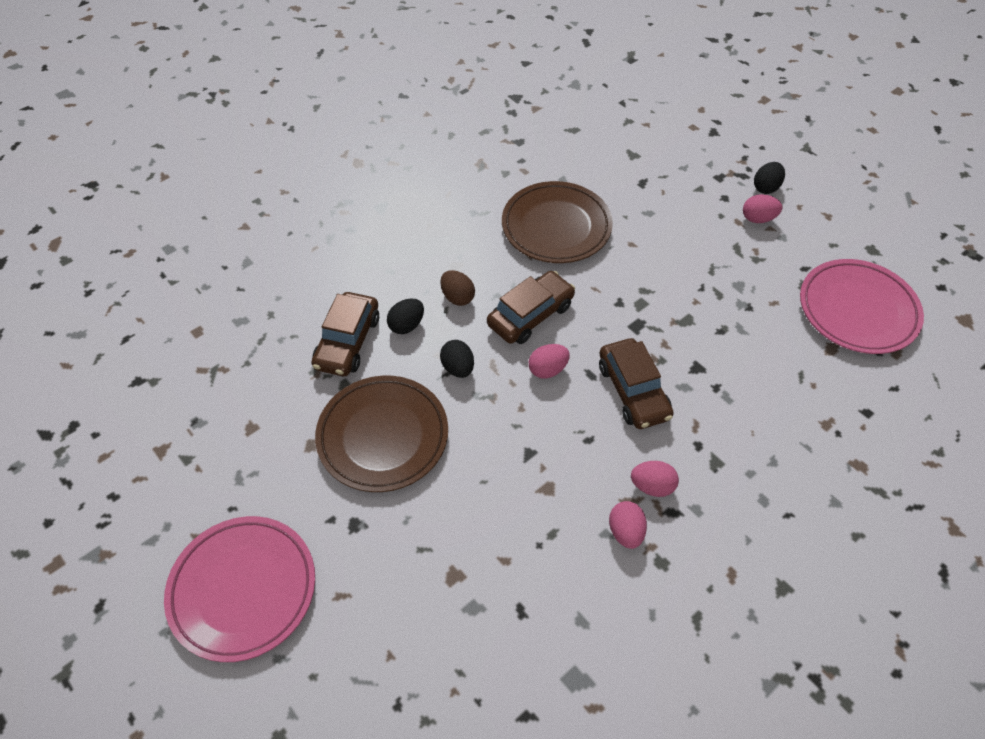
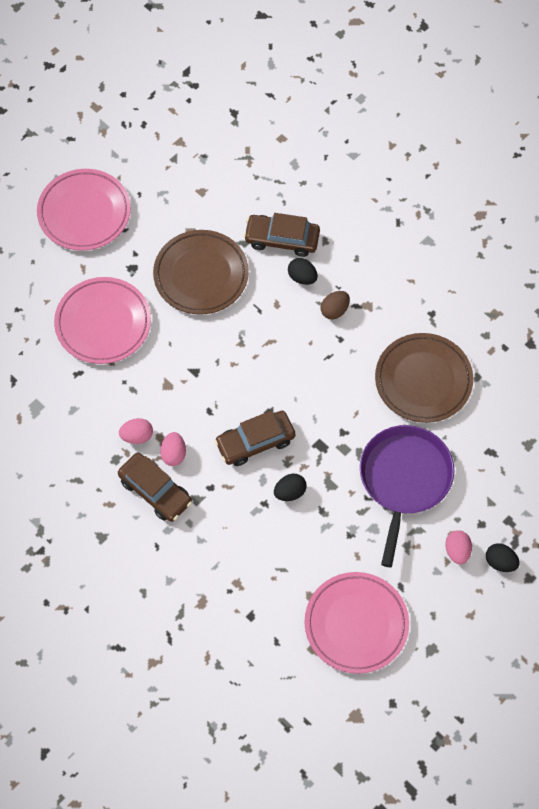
camera: 85 degrees right, 10 degrees up
(440, 570) = (103, 323): none -> pink plate
(458, 368) = (265, 317): black egg -> black egg (290, 492)
(530, 315) = (322, 365): brown car -> brown car (155, 491)
(547, 369) = (269, 380): pink egg -> none
(677, 253) = (404, 480): none -> purple pan

